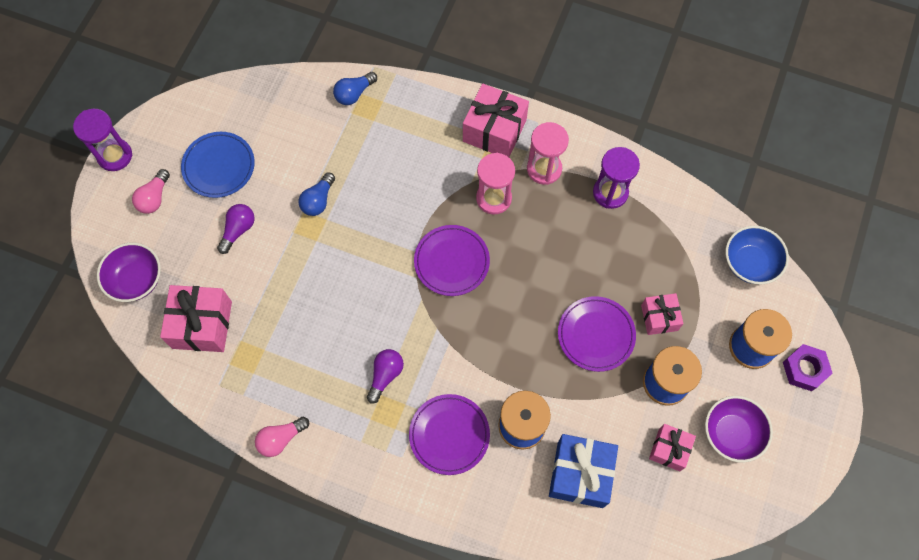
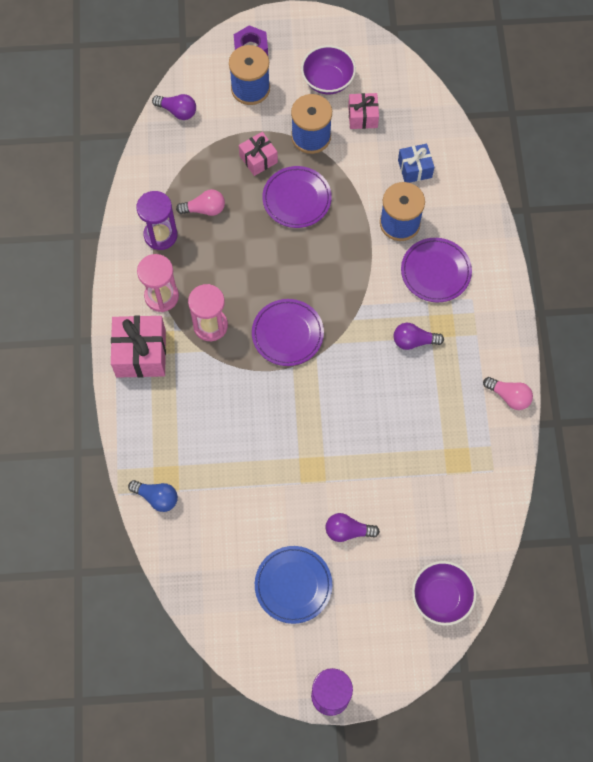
camera: 115 degrees left, 0 degrees up
(154, 198) = (354, 628): pink light bulb -> pink light bulb (204, 209)
(202, 325) = (450, 513): pink gift -> none
(318, 200) = (284, 474): blue light bulb -> none
(580, 474) = (414, 169): blue gift -> blue gift, size x0.60
(749, 263) = (177, 111): blue bowl -> purple light bulb

